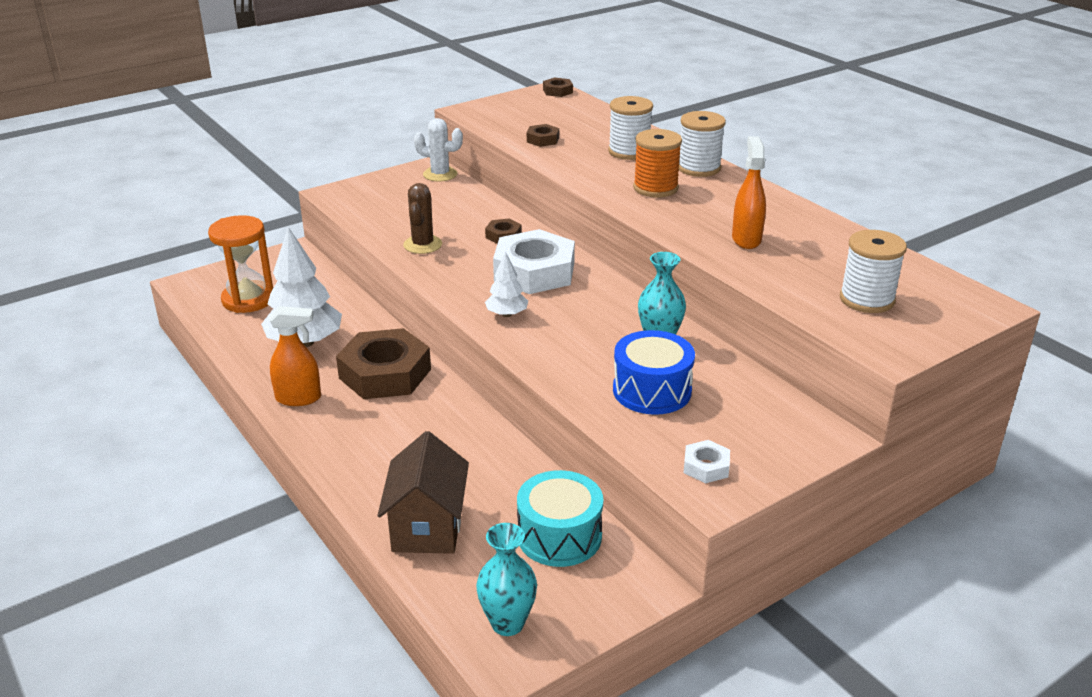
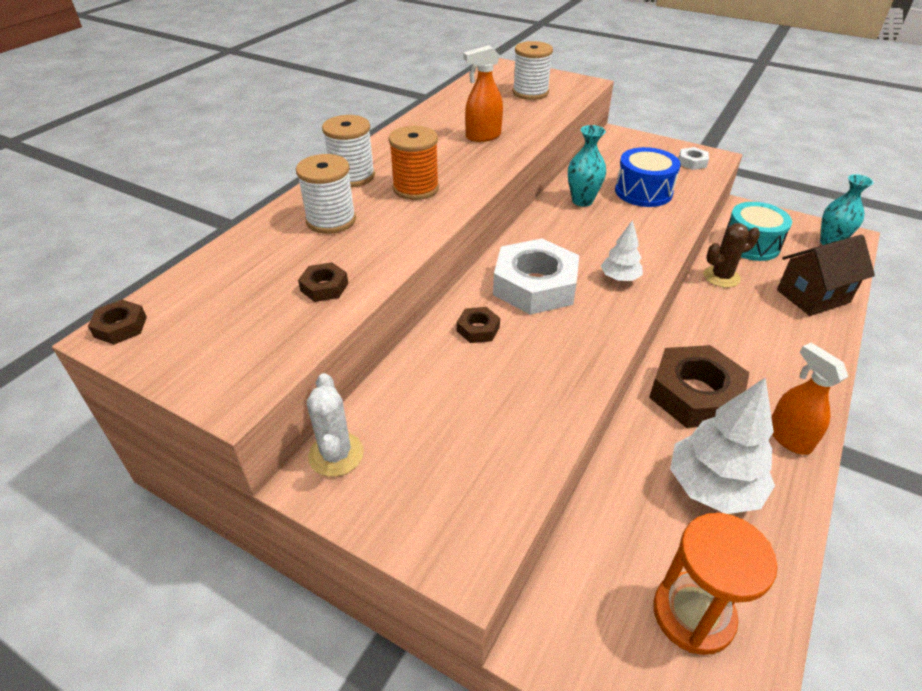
camera: 115 degrees left, 10 degrees up
(422, 245) = (545, 384): brown cactus -> brown cactus (721, 277)

